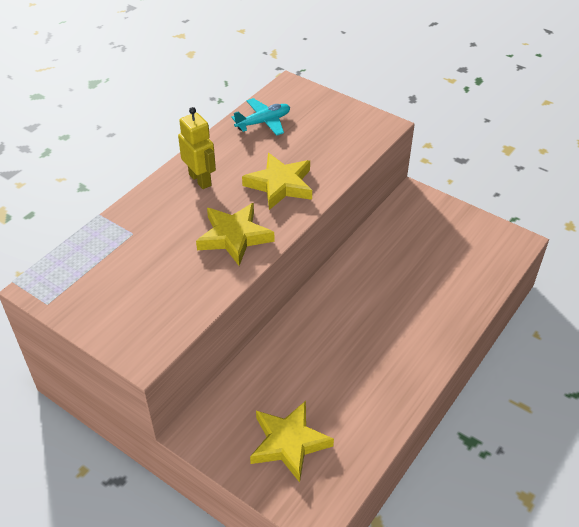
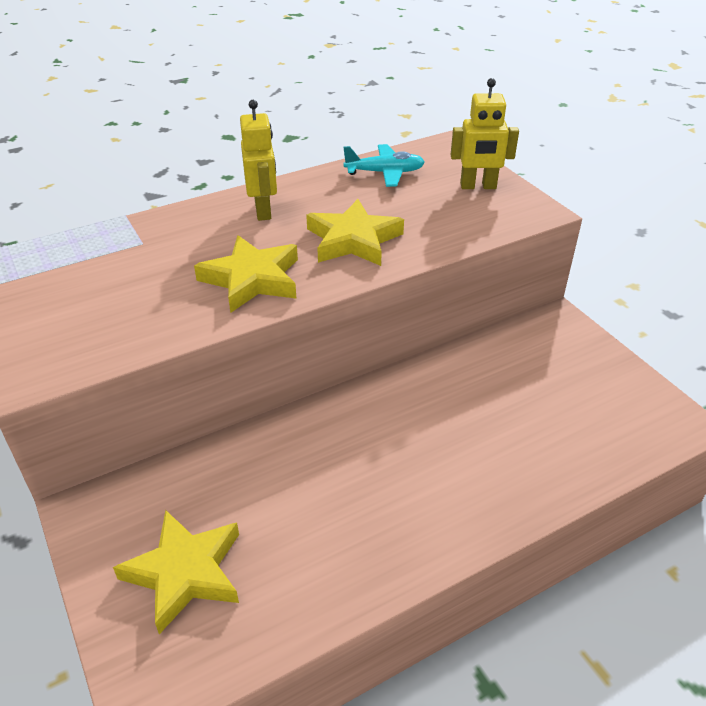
camera: 25 degrees right, 5 degrees down
(334, 116) = (478, 186): none -> yellow robot

